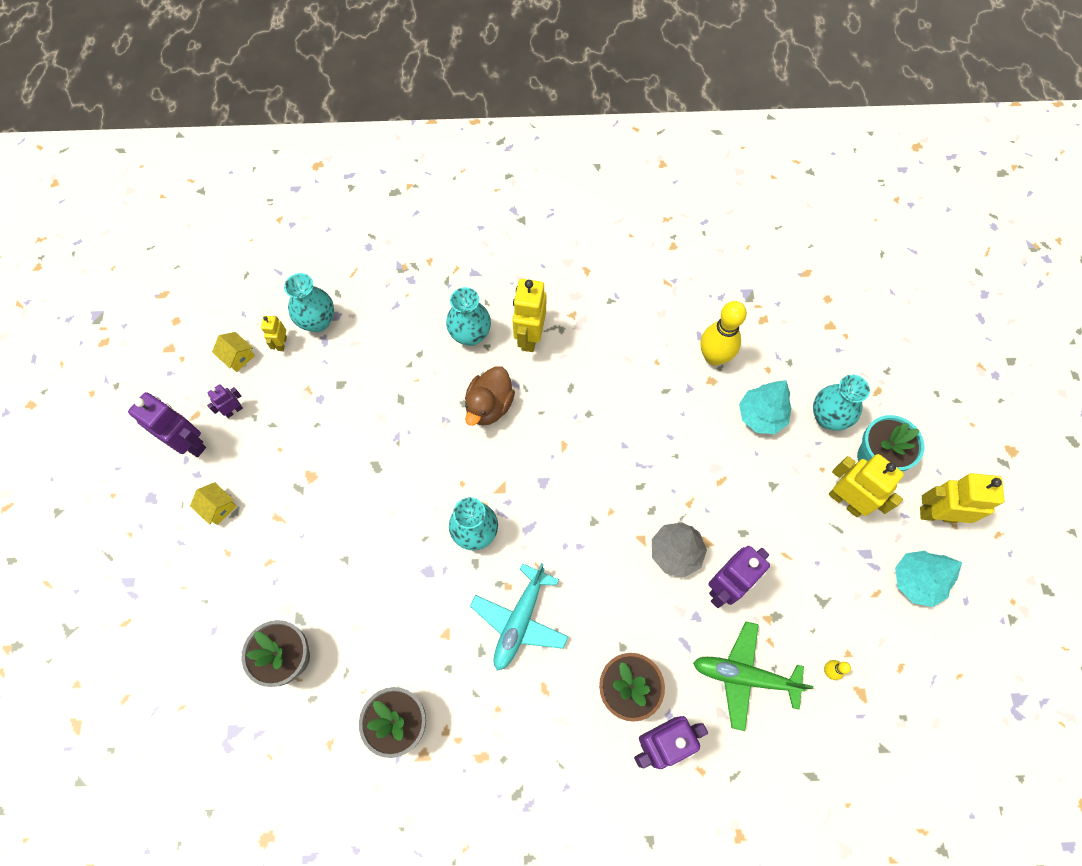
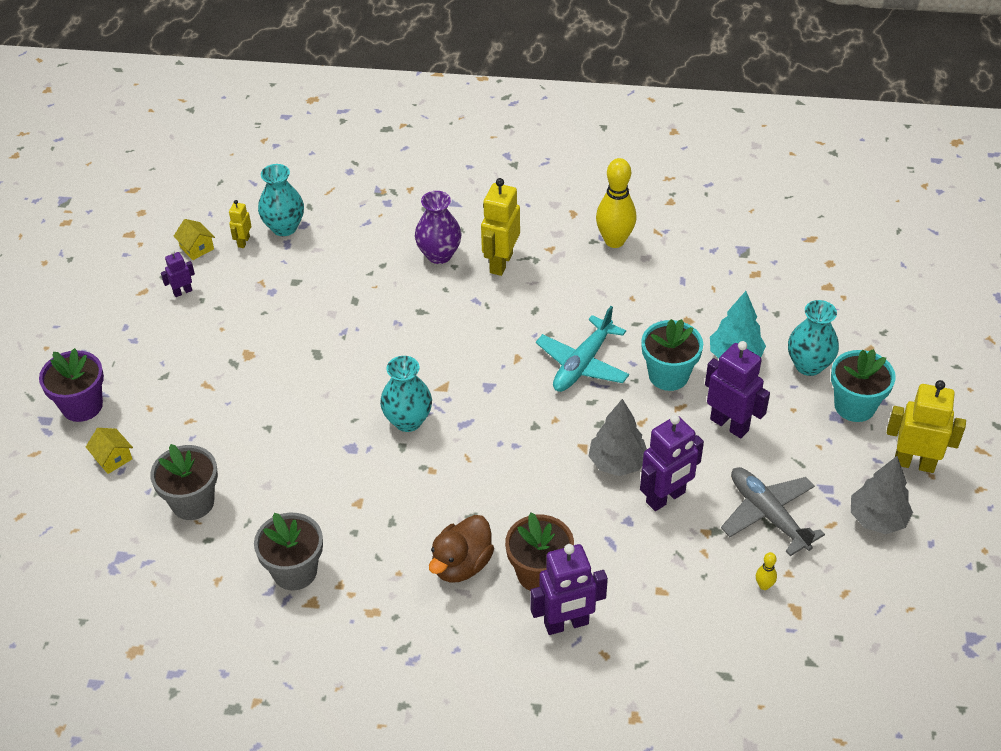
camera: 10 degrees right, 20 degrees down
(161, 560) = (82, 406): none -> purple flower pot
(190, 443) = (132, 314): purple robot -> purple robot (729, 424)
(218, 507) = (149, 369): yellow house -> yellow house (113, 458)
(470, 335) = (439, 254): turquoise vase -> purple vase
(489, 406) = (445, 316): brown duck -> brown duck (461, 564)
(519, 621) = (438, 501): turquoise plane -> turquoise plane (582, 364)
(705, 446) = (668, 375): none -> turquoise flower pot
(714, 357) = (694, 300): yellow bowling pin -> yellow bowling pin (614, 241)
(744, 676) = (669, 578): green plane -> none
(819, 591) = (767, 514): none -> grey plane
(846, 501) = (814, 440): yellow robot -> none
(915, 581) = (877, 519): turquoise tree -> grey tree

